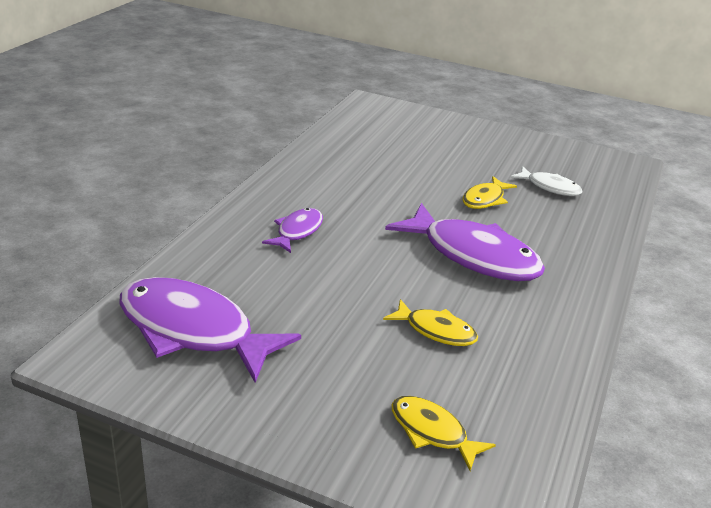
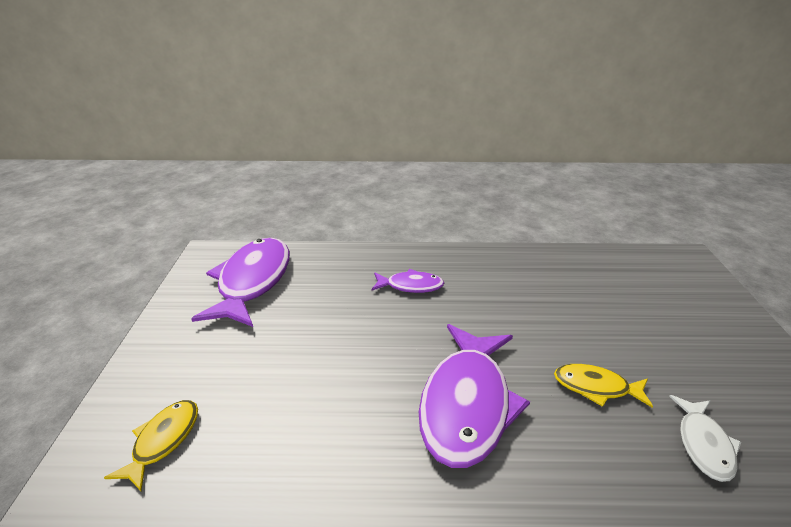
camera: 70 degrees right, 0 degrees up
(436, 331) = (314, 407): yellow fish -> none

